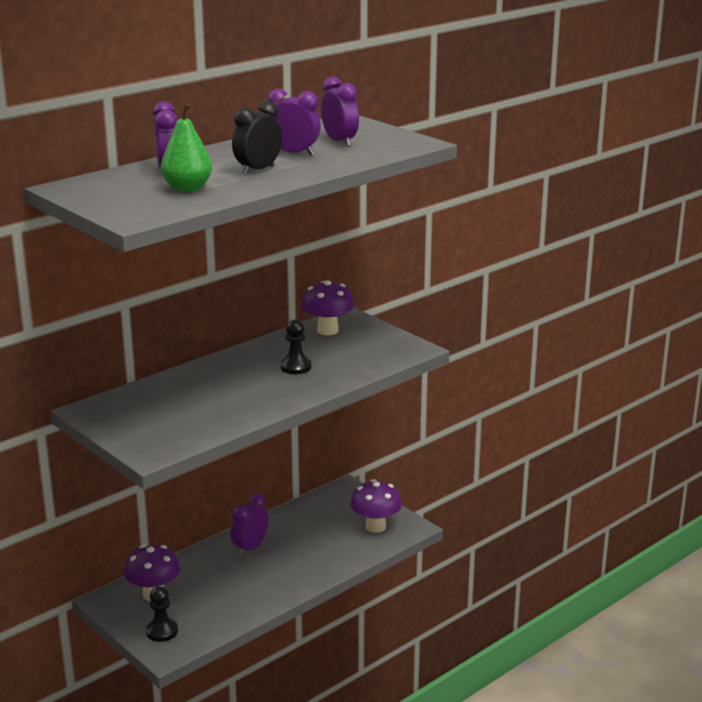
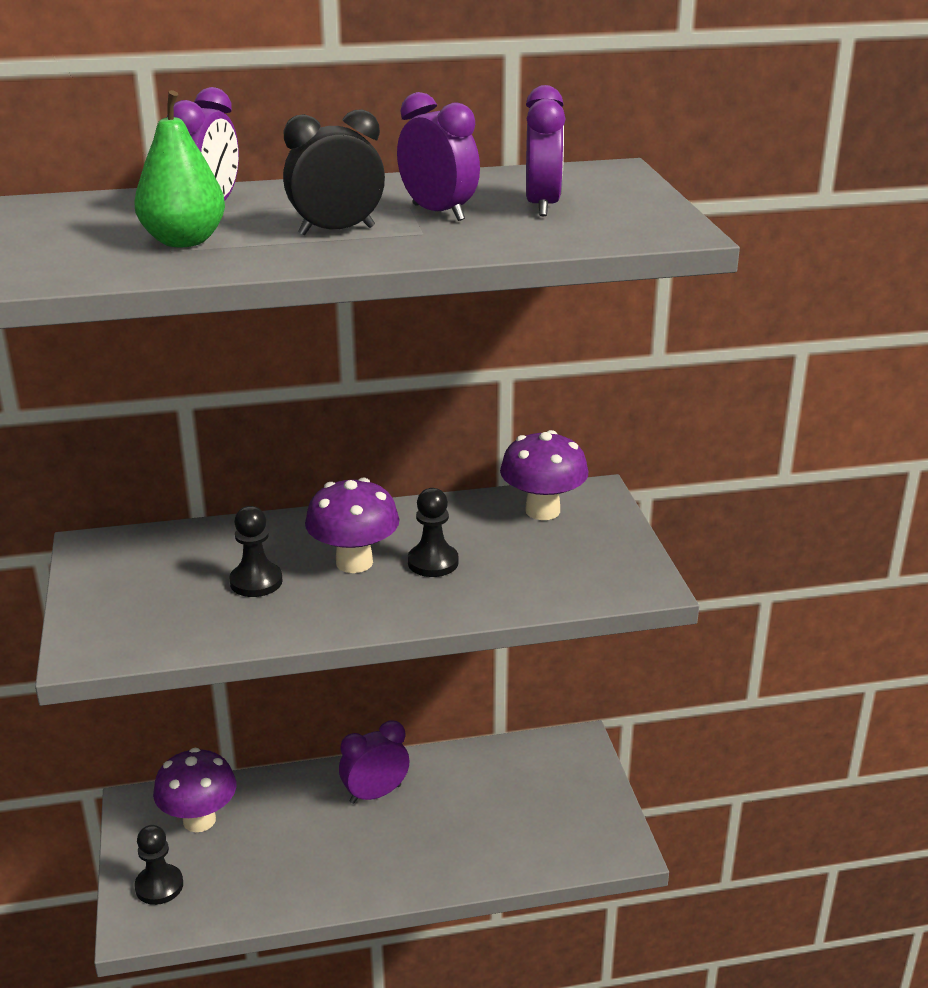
camera: 30 degrees right, 5 degrees up
(208, 400) = (256, 582): none -> black pawn
(375, 526) = (571, 827): purple mushroom -> purple mushroom (354, 562)

